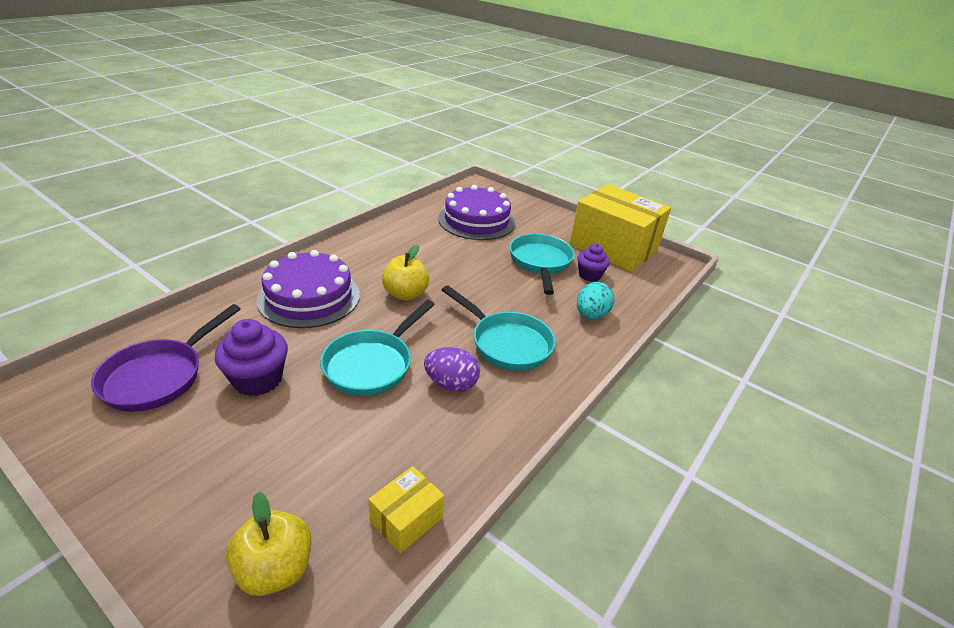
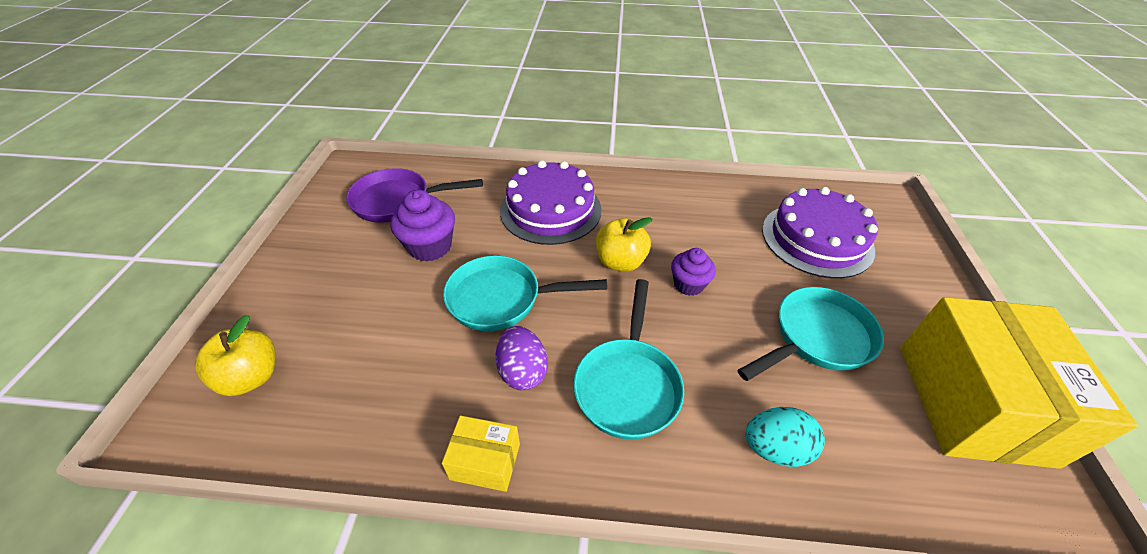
camera: 60 degrees right, 10 degrees up
(406, 519) = (332, 434): yellow box -> yellow box (485, 461)
(589, 275) = (862, 404): purple cupcake -> purple cupcake (688, 284)

